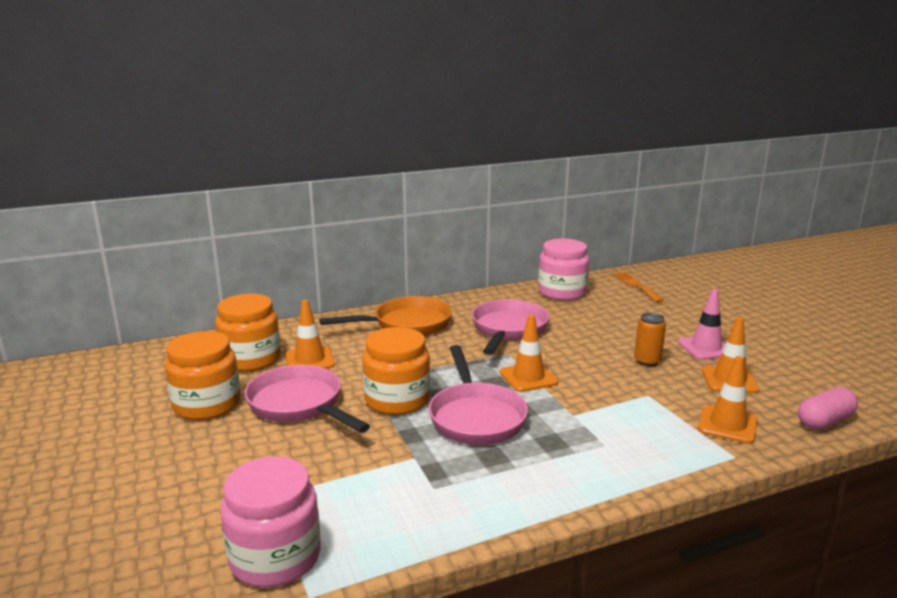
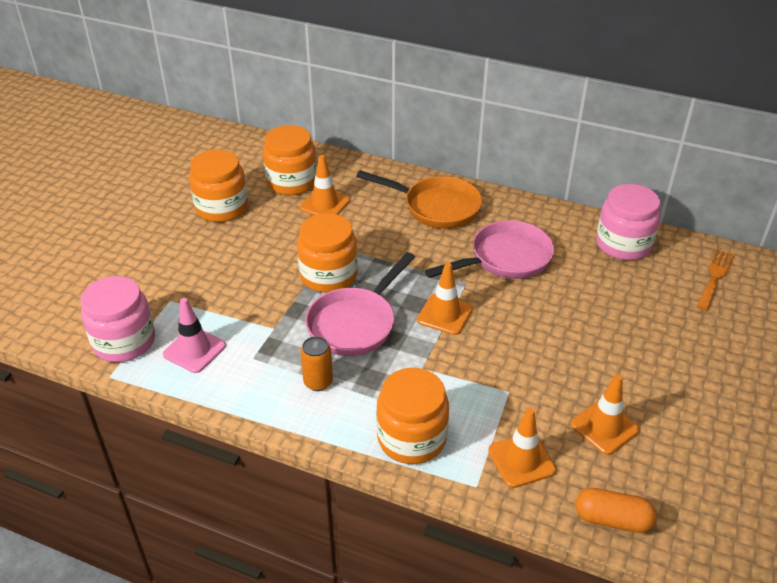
camera: 45 degrees right, 20 degrees up
(299, 405) = (268, 241): pink pan -> none
(647, 361) = (567, 362): orange can -> orange can (318, 382)
(647, 458) = (411, 438): none -> orange jar
(706, 348) = (648, 384): pink traffic cone -> pink traffic cone (194, 350)
(824, 421) = (612, 519): pink capsule -> orange capsule

